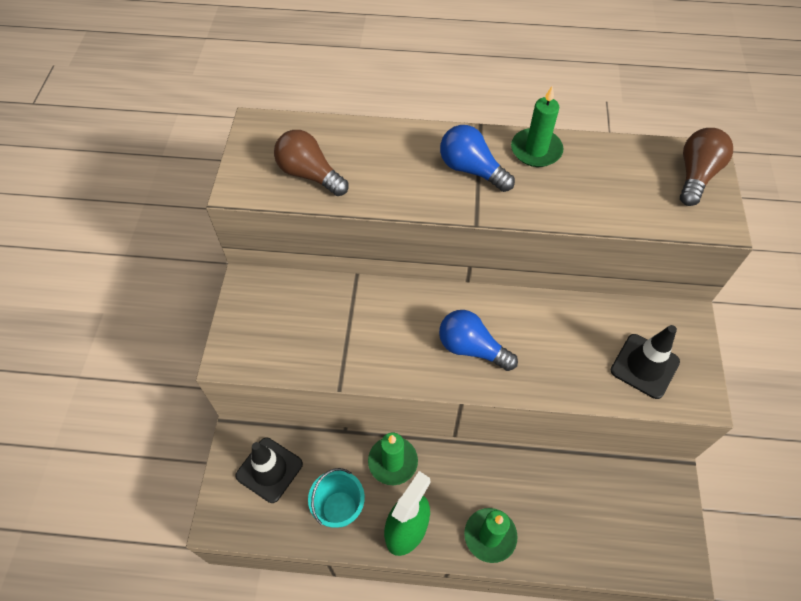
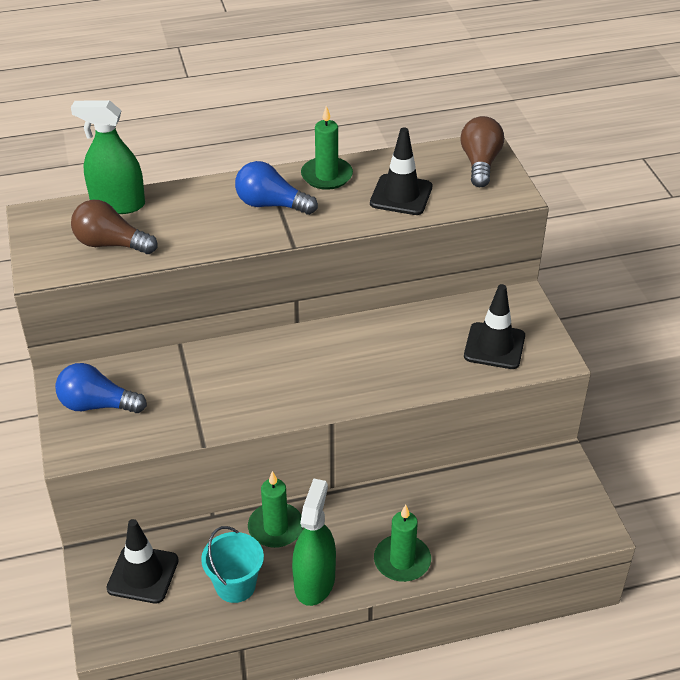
camera: 20 degrees left, 15 degrees down
(332, 131) = (118, 204): none -> green spray bottle
(471, 348) = (323, 375): blue light bulb -> blue light bulb (97, 405)
(602, 192) = (401, 195): none -> black traffic cone

